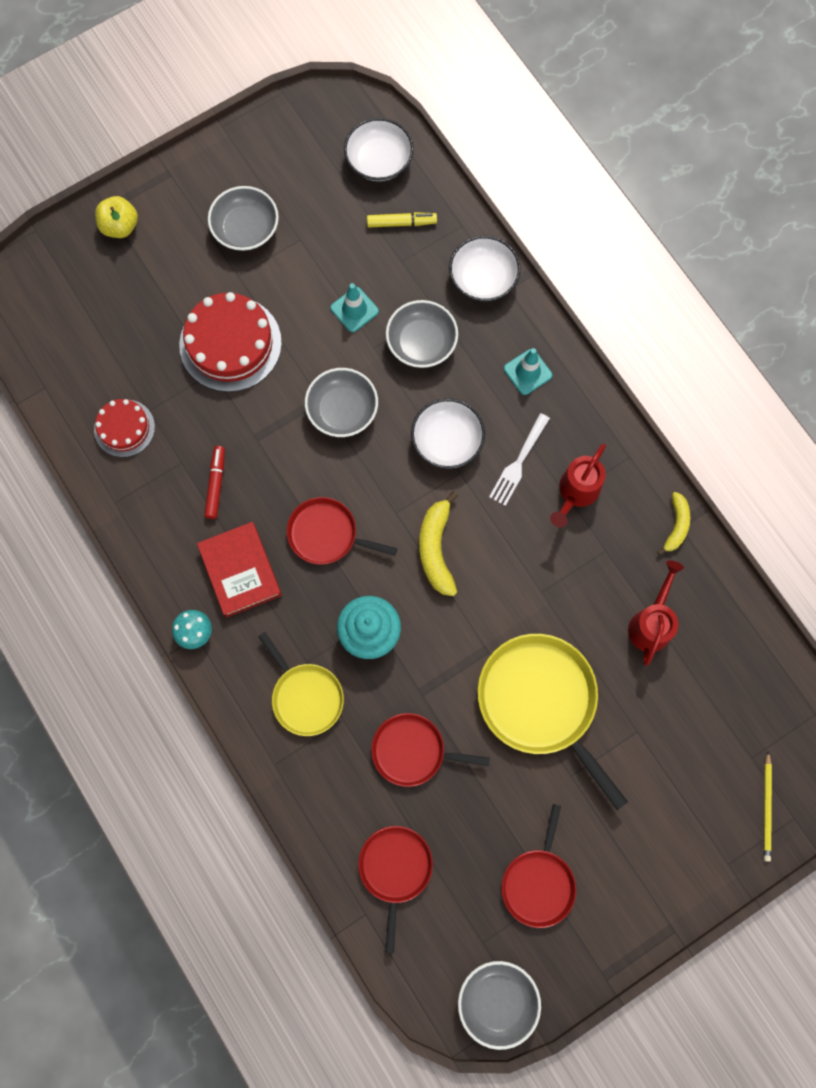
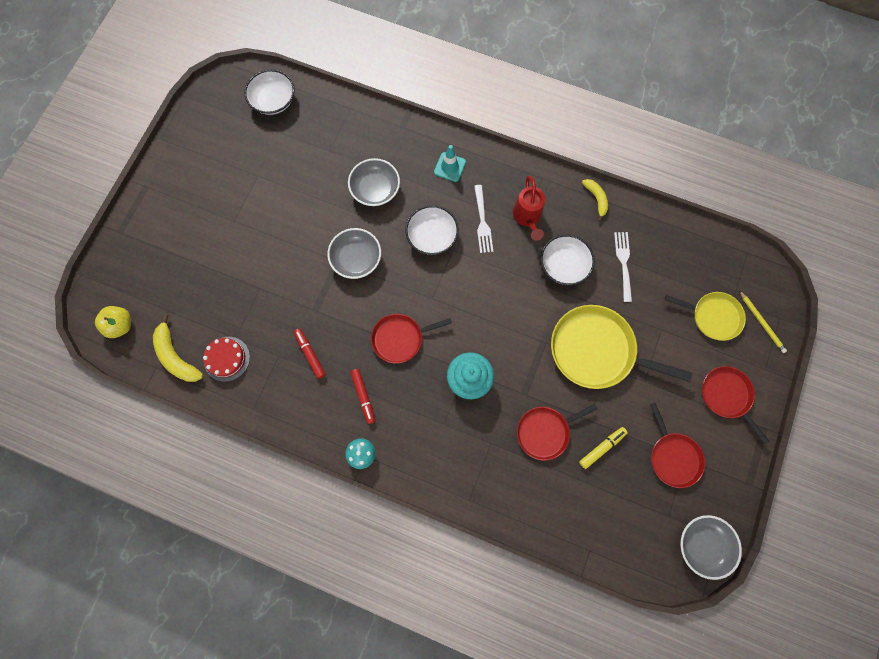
camera: 35 degrees left, 0 degrees up
(120, 226) = (136, 237): yellow apple -> yellow apple (121, 325)
(230, 344) = (258, 264): red cake -> none
(240, 571) = (363, 396): red book -> red marker
(246, 229) = (219, 190): grey bowl -> none
(305, 696) = (458, 445): yellow pan -> yellow pan (713, 316)
(354, 309) = (321, 195): turquoise traffic cone -> none
(395, 869) = (587, 510): red pan -> red pan (727, 396)
(401, 223) = (313, 128): yellow marker -> yellow marker (602, 447)
(436, 548) = (471, 303): yellow banana -> yellow banana (176, 355)
(483, 278) = (385, 130): white bowl -> white bowl (564, 265)
(651, 623) = (623, 263): red watering can -> white fork

